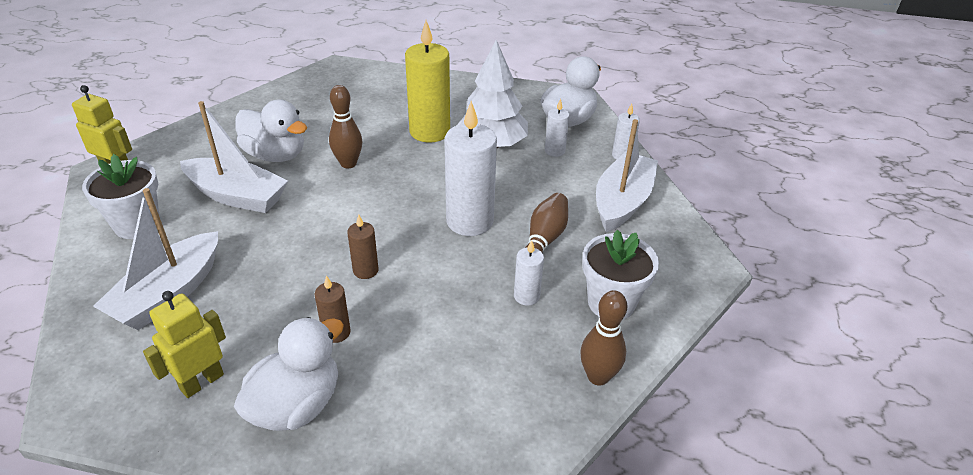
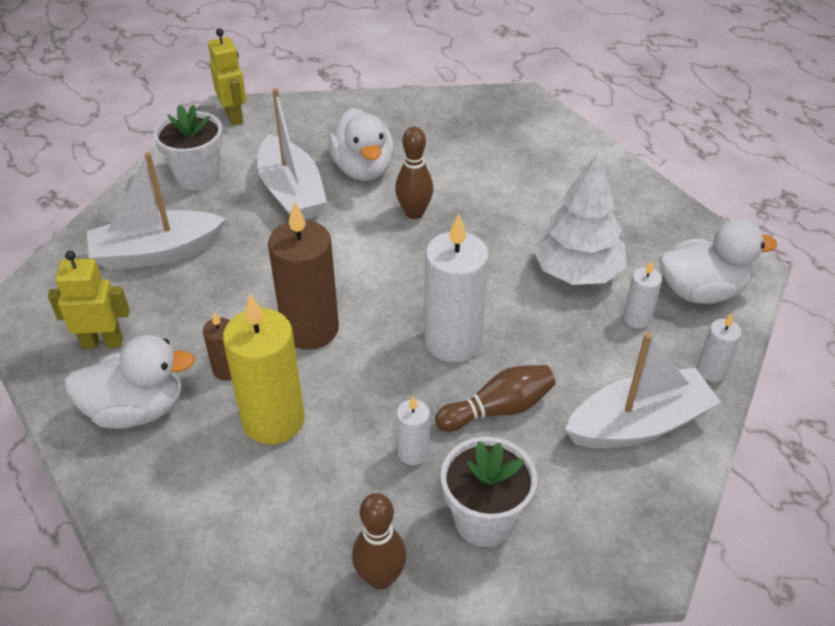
camera: 45 degrees right, 5 degrees up
(365, 270) = (310, 329): brown candle -> brown candle, size x2.03
(429, 132) = (529, 221): yellow candle -> yellow candle (273, 420)

